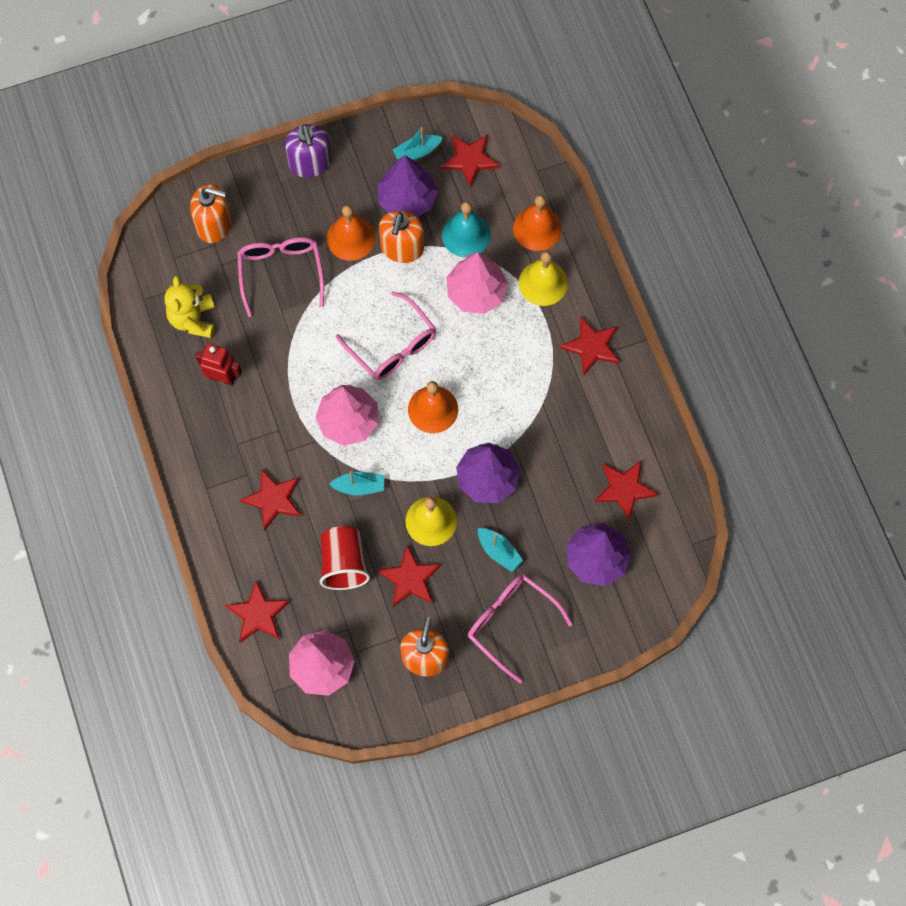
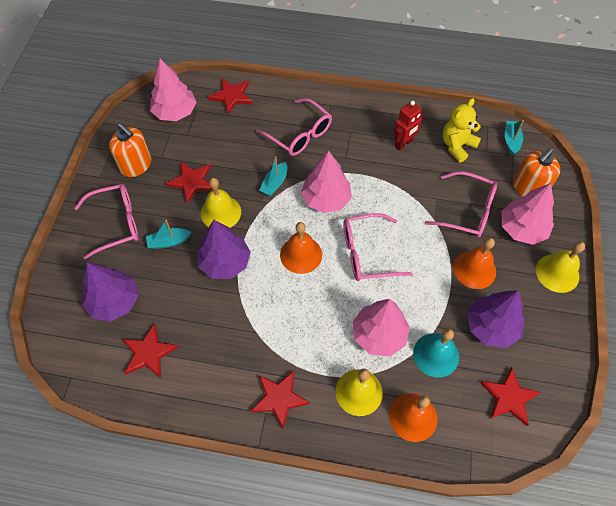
camera: 120 degrees right, 10 degrees down
(193, 319) = (457, 146): yellow teddy bear -> yellow teddy bear turned 75 degrees counterclockwise
(273, 213) = (522, 229): none -> pink tree
(273, 499) = (299, 134): red star -> pink glasses
(310, 163) = (557, 273): purple soap dispenser -> yellow bell
(344, 563) = (229, 151): red cup -> none
(402, 248) = (447, 301): orange soap dispenser -> none
(417, 152) = (535, 357): turquoise boat -> turquoise boat (511, 141)

